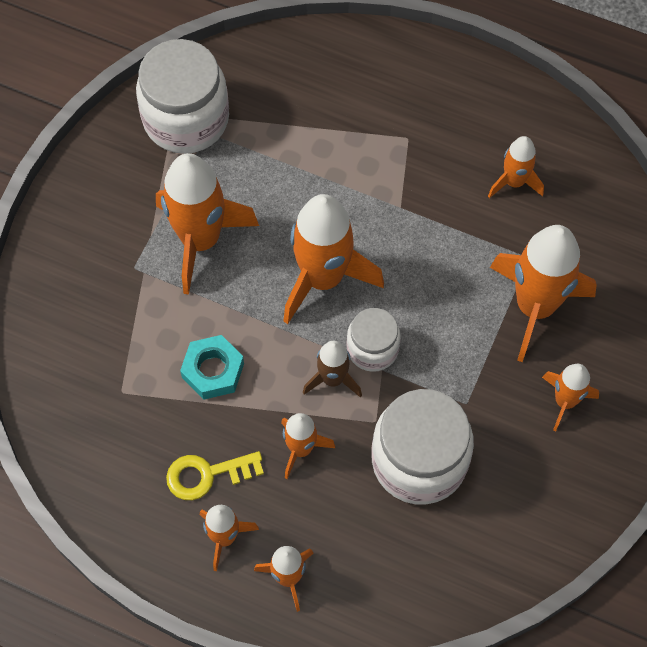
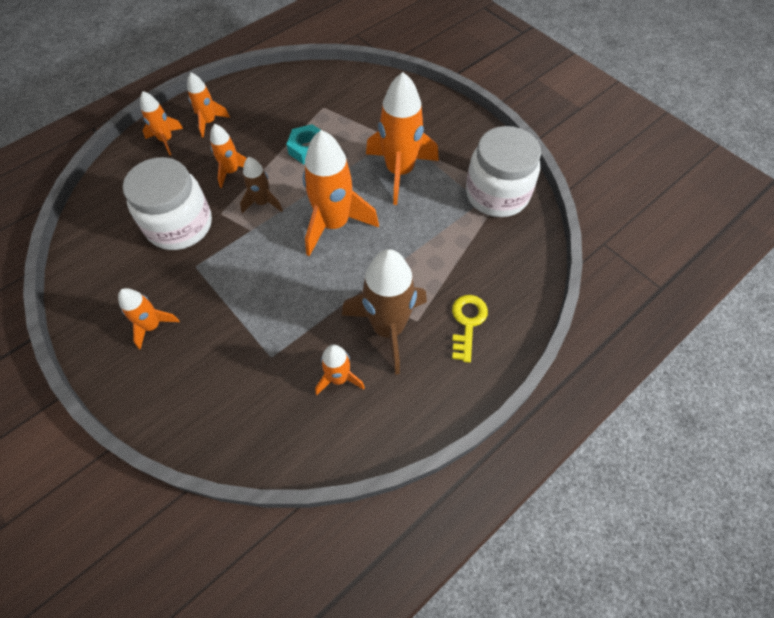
camera: 115 degrees right, 5 degrees down
(207, 474) = (249, 126): yellow key -> yellow key (467, 323)
(372, 349) = (268, 231): white jar -> none
(432, 161) = (388, 328): none -> brown rocket
(535, 306) = (231, 341): orange rocket -> none

